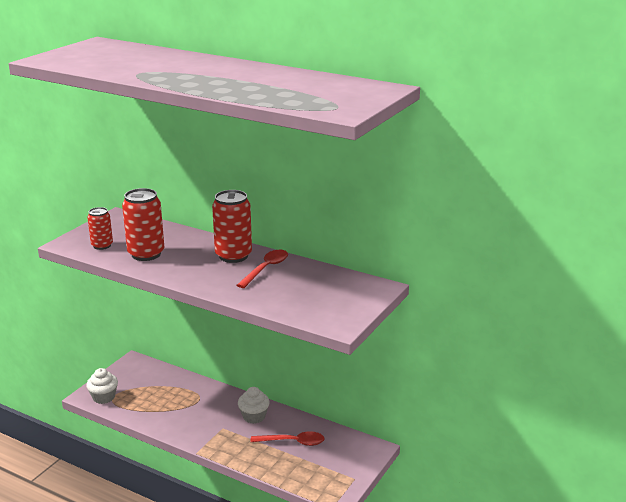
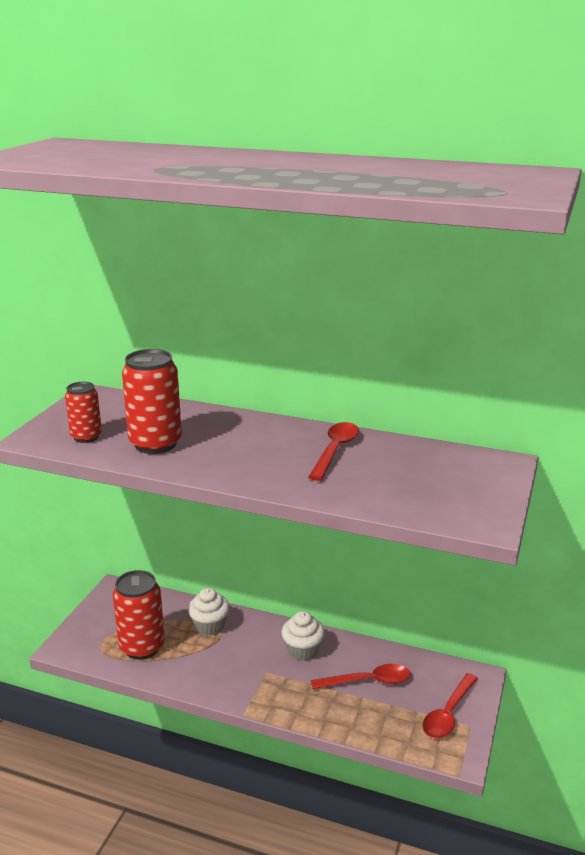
camera: 10 degrees left, 0 degrees up
(104, 397) = (88, 646): white cupcake -> white cupcake (209, 626)
(233, 256) = (280, 436): red can -> red can (142, 647)
(342, 469) = (448, 714): none -> red spoon

